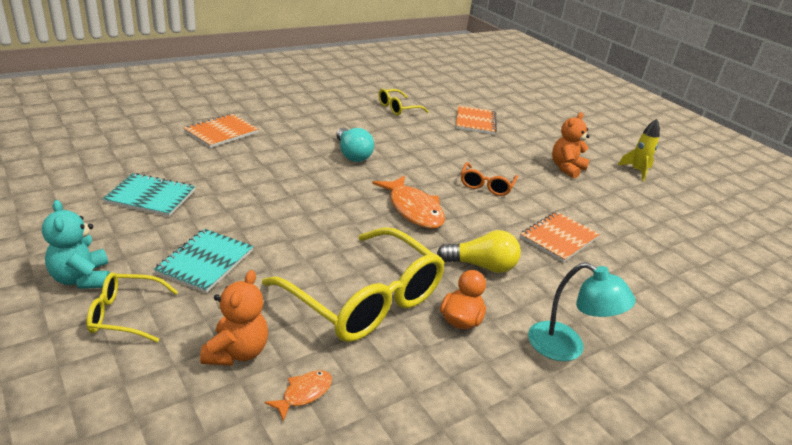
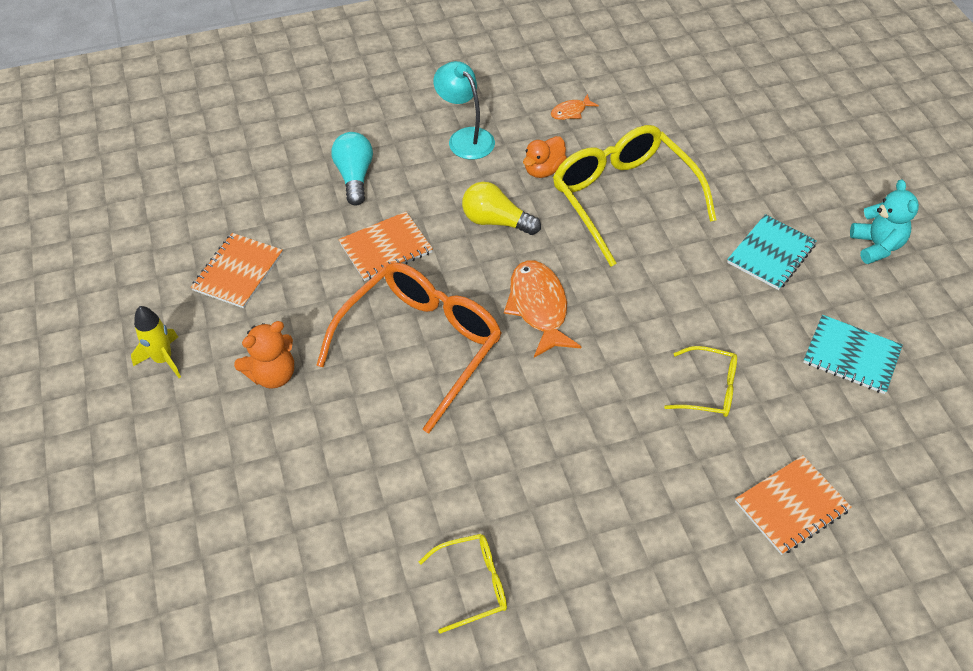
camera: 160 degrees left, 20 degrees up
(124, 314) = (826, 206): yellow glasses -> yellow glasses (709, 389)
(237, 352) = (732, 166): orange teddy bear -> none
(304, 393) = (682, 132): orange fish -> orange fish (570, 112)
(352, 154) = (592, 431): turquoise light bulb -> turquoise light bulb (354, 176)
(475, 121) = (341, 525): orange notebook -> orange notebook (238, 272)
(486, 185) = (421, 344): orange glasses -> orange glasses, size x2.05

